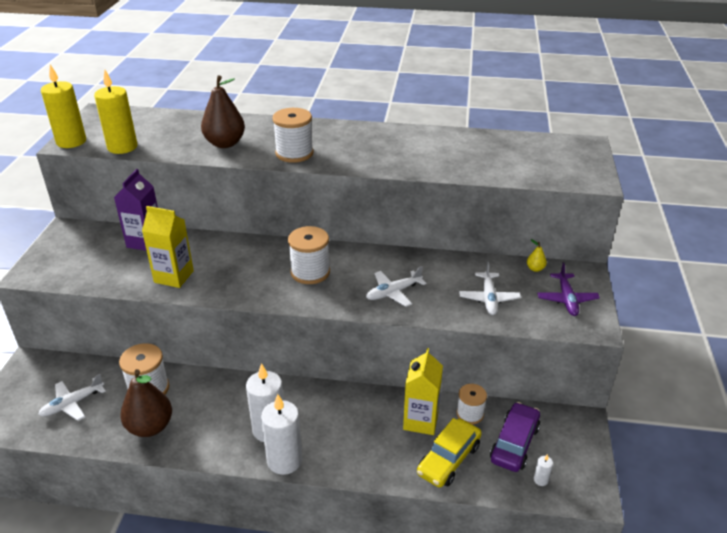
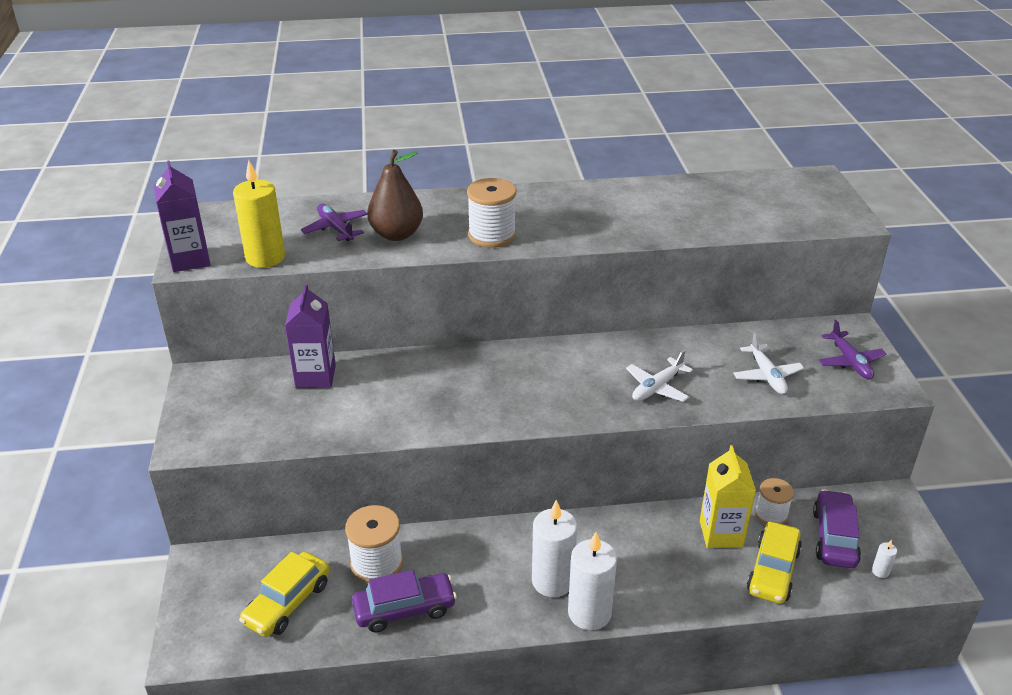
camera: 15 degrees left, 0 degrees up
(71, 141) = (190, 260): yellow candle -> purple carton
(72, 404) = (287, 602): white plane -> yellow car
(150, 427) = (404, 609): brown pear -> purple car
(174, 276) = (380, 414): yellow carton -> none
(185, 134) = (336, 228): none -> purple plane
(310, 272) = (546, 380): white spool -> none
(535, 269) = (798, 332): yellow pear -> none

